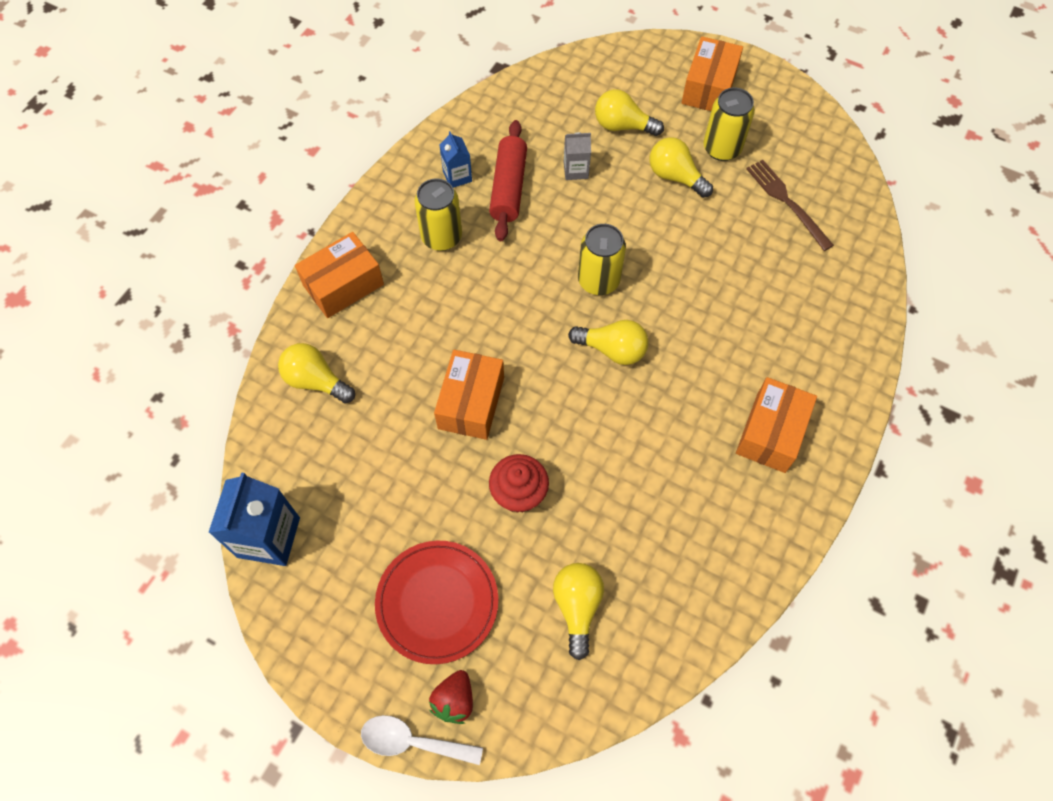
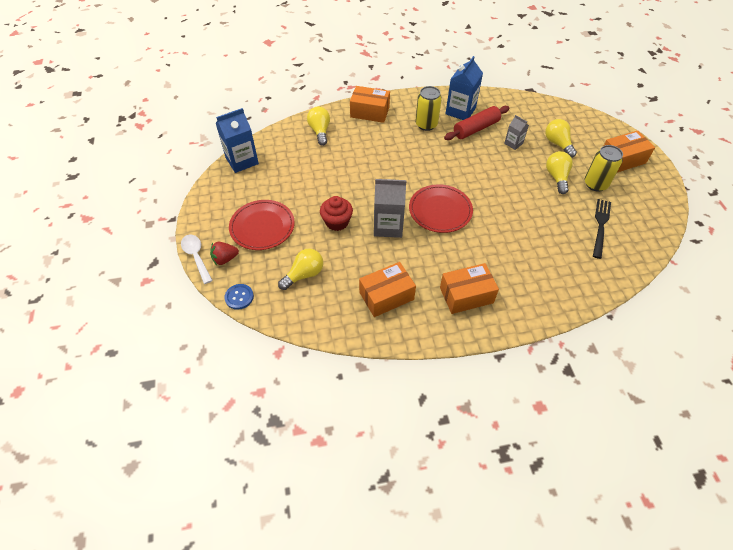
camera: 50 degrees right, 10 degrees down
(457, 176) = (460, 111): blue carton -> blue carton, size x1.83
(471, 403) = (361, 181): orange box -> orange box (386, 296)
(544, 727) = (239, 297): none -> blue button
(584, 433) = (388, 226): none -> grey carton
(598, 281) = (468, 185): yellow can -> none
(612, 349) = (440, 210): yellow light bulb -> red plate
(786, 202) = (600, 225): brown fork -> black fork

